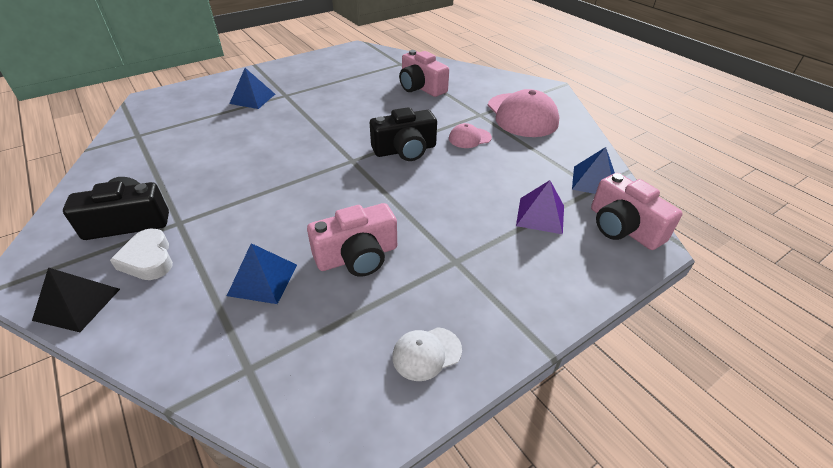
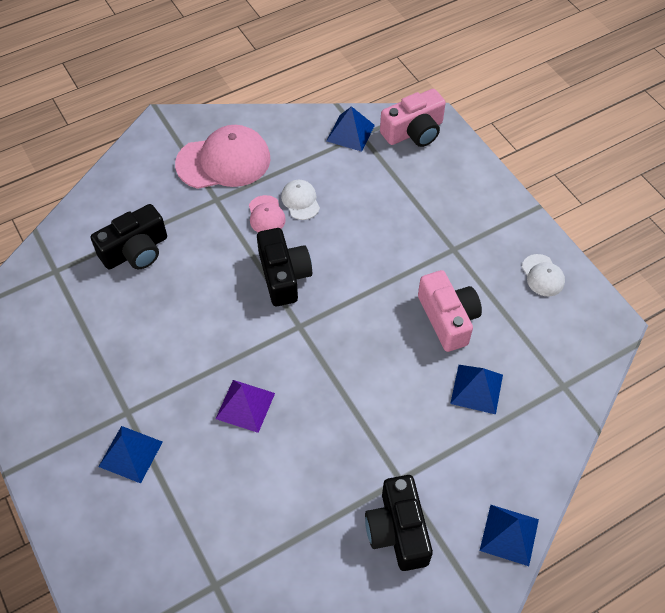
camera: 85 degrees left, 15 degrees up
(77, 304) = (509, 534): black pyramid -> blue pyramid
(148, 259) = (453, 492): white heart -> none
(421, 87) = (136, 251): pink camera -> black camera
(491, 155) = (300, 201): none -> white cap
(540, 215) = (397, 181): purple pyramid -> purple pyramid (245, 406)

